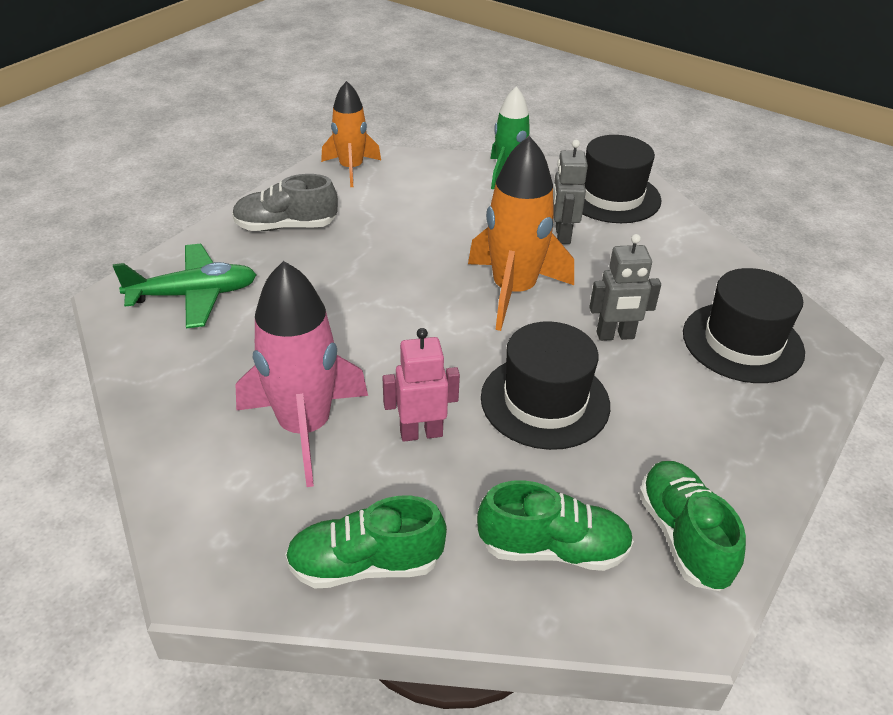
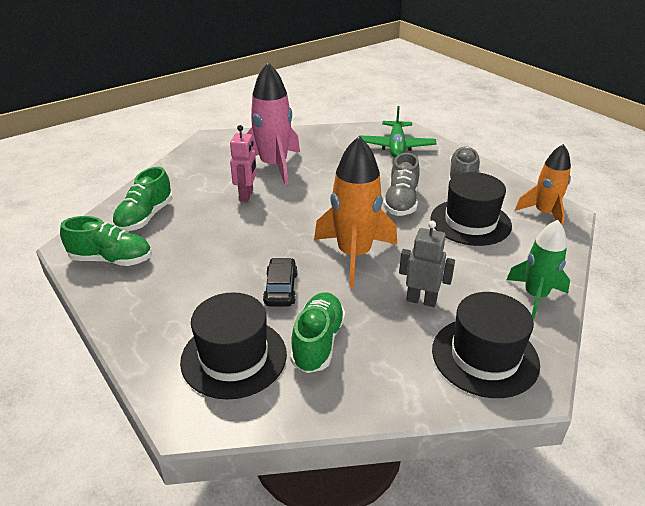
camera: 110 degrees right, 5 degrees down
(365, 565) = (183, 170): green shoe -> green shoe (318, 342)
(370, 270) = (401, 202): none -> grey shoe
(545, 401) = (240, 240): black hat -> black hat (470, 222)
(615, 336) = (281, 288): grey robot -> black car

